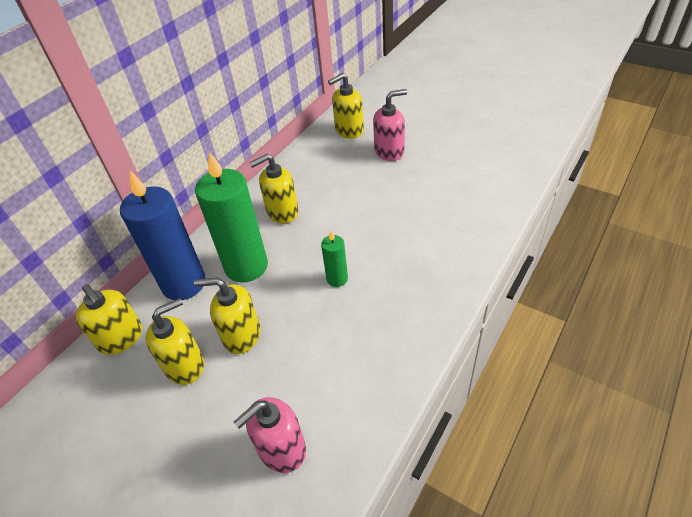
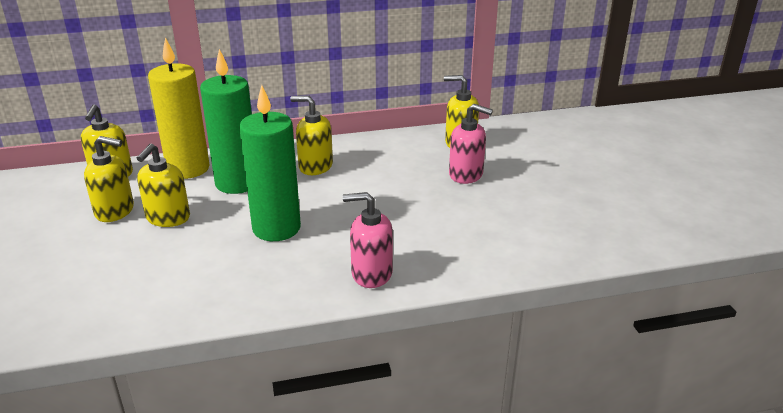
camera: 40 degrees right, 15 degrees down
(184, 283) = (188, 169): blue candle -> yellow candle
(241, 335) = (168, 218): yellow soap dispenser -> yellow soap dispenser turned 120 degrees counterclockwise
(281, 449) = (82, 291): pink soap dispenser -> pink soap dispenser (371, 273)
(337, 279) = (276, 228): green candle -> green candle, size x2.11

